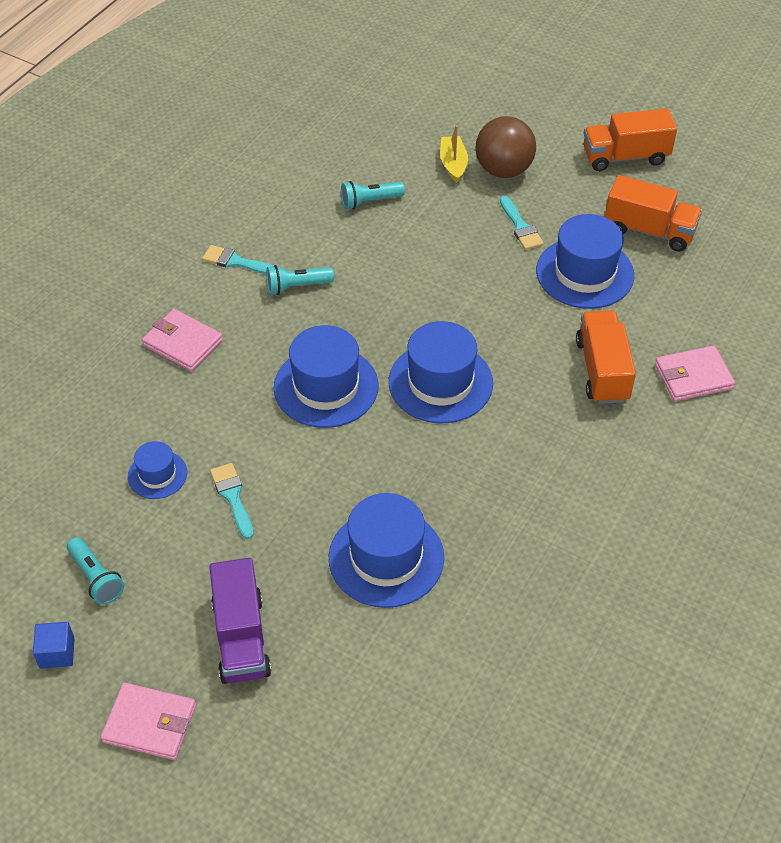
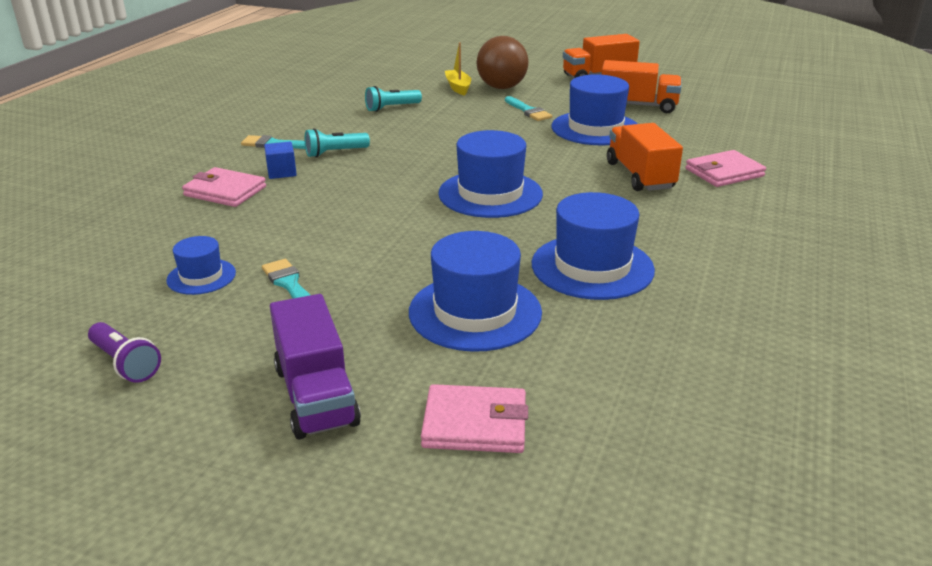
camera: 10 degrees left, 20 degrees down
(57, 653) = (67, 438): blue cube -> blue cube (281, 172)
(96, 578) = (125, 363): turquoise flashlight -> purple flashlight
(150, 723) = (198, 496): pink wallet -> pink wallet (475, 424)
(326, 387) = (376, 205): blue hat -> blue hat (592, 267)

